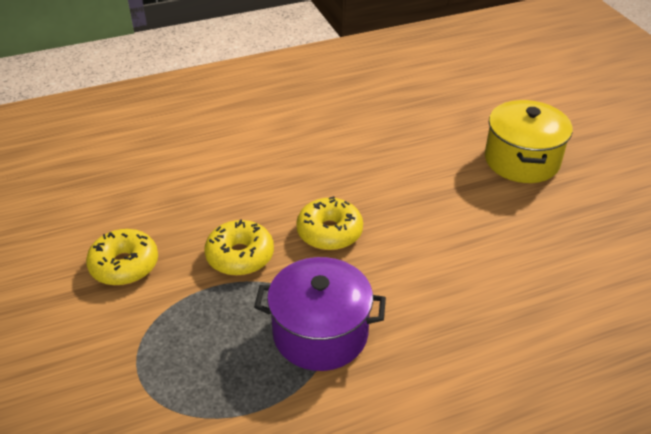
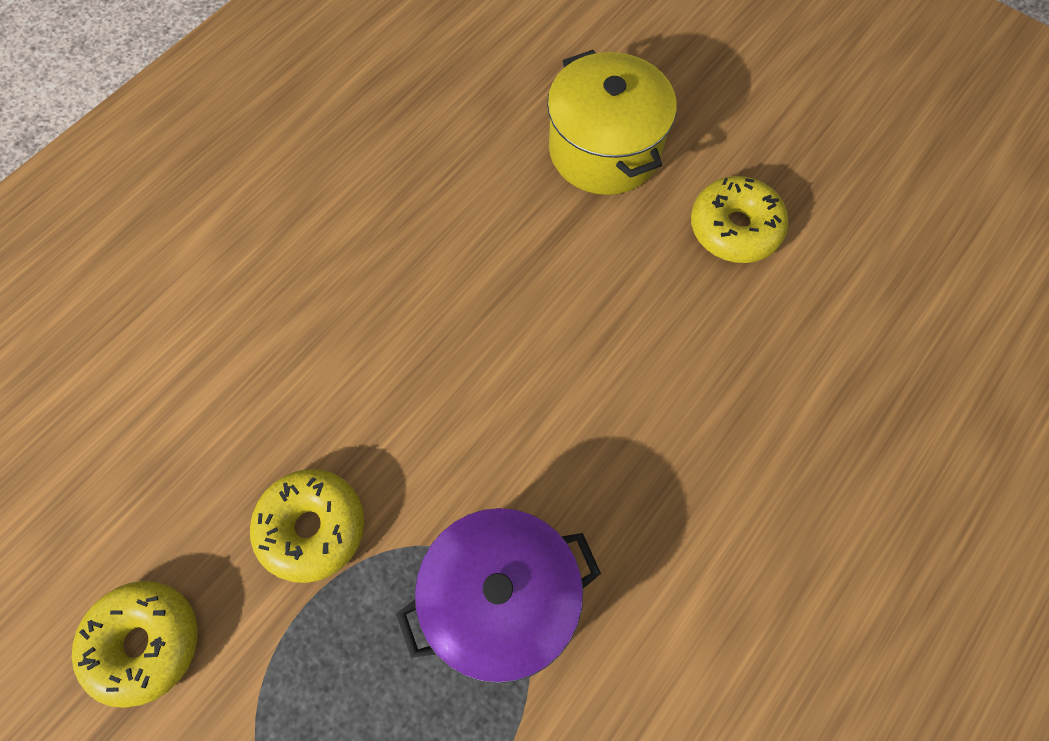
camera: 30 degrees left, 25 degrees up
(329, 232) = (416, 415): yellow donut -> yellow donut (734, 228)

